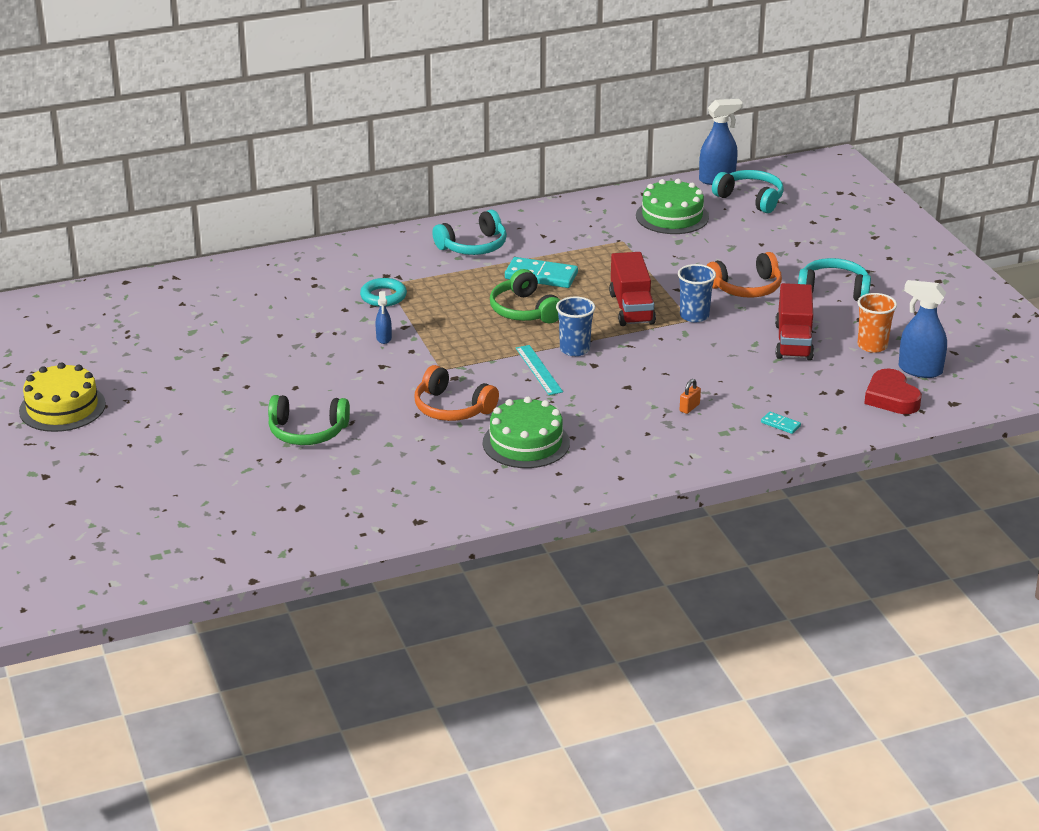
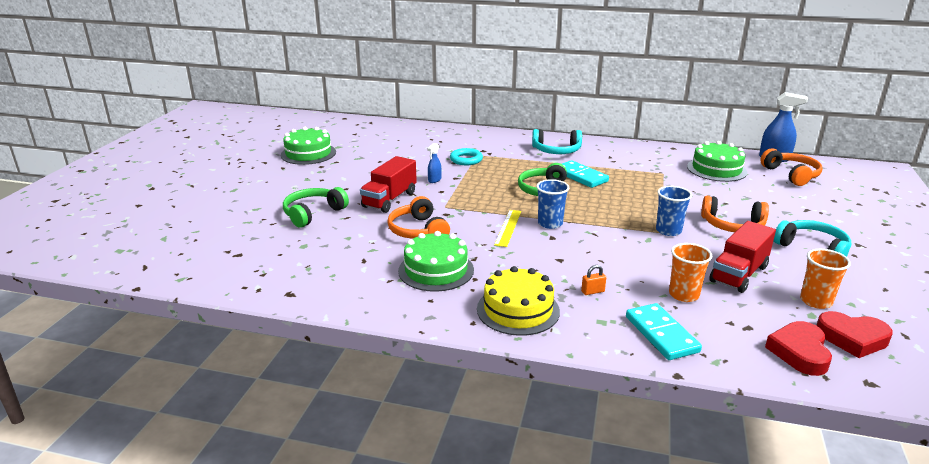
camera: 35 degrees right, 5 degrees down
(62, 407) = (218, 160): yellow cake -> yellow cake (518, 310)
(169, 355) = (308, 153): none -> green cake
(307, 432) = (313, 213): green headphones -> green headphones turned 90 degrees clockwise
(538, 370) = (508, 227): turquoise ruler -> yellow ruler
(631, 308) = (623, 212): red truck -> red truck (389, 199)
(750, 199) = (791, 175): turquoise headphones -> orange headphones
(766, 381) = (683, 295): none -> orange cup
(780, 424) = (661, 334): turquoise domino -> turquoise domino, size x2.09
(919, 370) = (852, 338): blue spray bottle -> red heart

